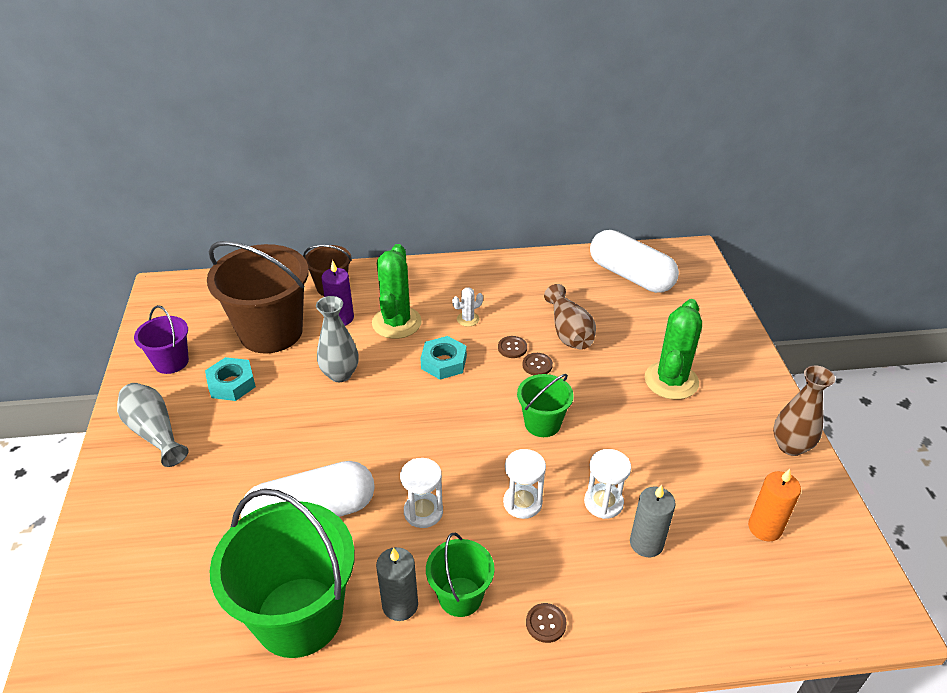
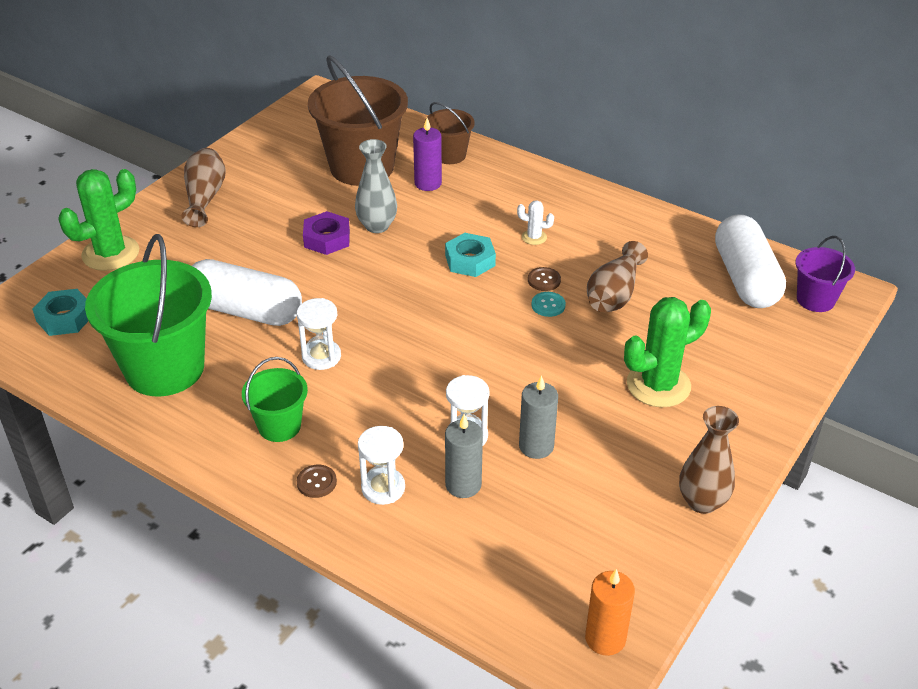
camera: 40 degrees right, 0 degrees up
(154, 432) = (205, 197): grey vase -> brown vase
(171, 362) = (267, 153): purple bucket -> purple bucket (815, 299)
(231, 384) = (291, 191): turquoise nut -> turquoise nut (65, 318)
(310, 408) = (327, 239): none -> purple nut
(396, 323) = (469, 209): green cactus -> green cactus (110, 253)
(400, 605) = (234, 404): grey candle -> grey candle (536, 446)
(522, 503) = (402, 396): white hourglass -> white hourglass (383, 488)
(537, 365) = (548, 305): brown button -> turquoise button
(542, 423) = (493, 351): green bucket -> none
(764, 528) = (582, 541): orange candle -> orange candle (605, 638)

